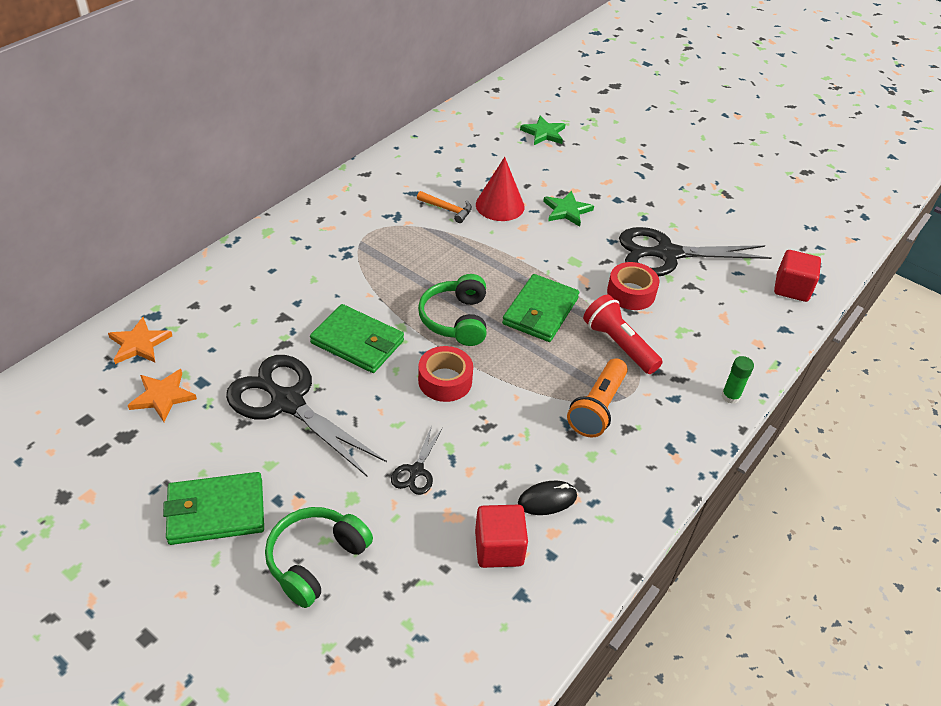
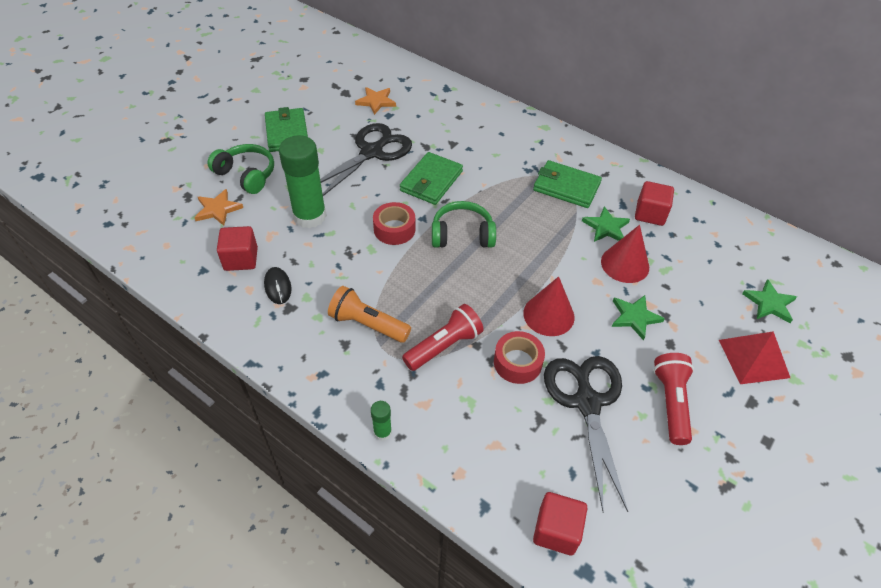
camera: 90 degrees right, 5 degrees up
(139, 344) = (420, 86): orange star -> orange star (218, 209)
(416, 471) = (310, 216): black scissors -> green glue stick
(429, 177) = (650, 214): none -> red cube
(447, 209) = (606, 227): orange hammer -> green star
(540, 311) = (480, 290): green wallet -> green wallet (566, 187)
(569, 265) = (548, 315): none -> red cone
(604, 154) = (753, 358): none -> red pyramid
(657, 206) = (671, 403): none -> red flashlight

